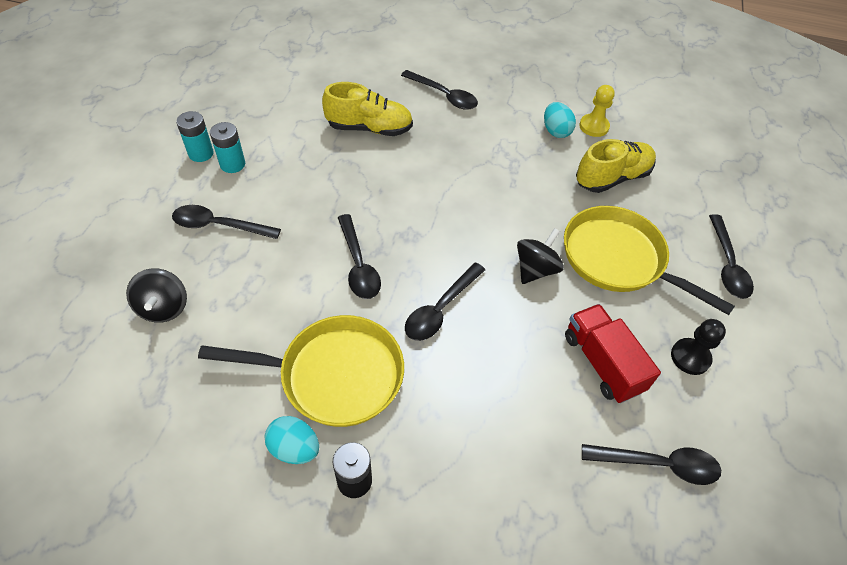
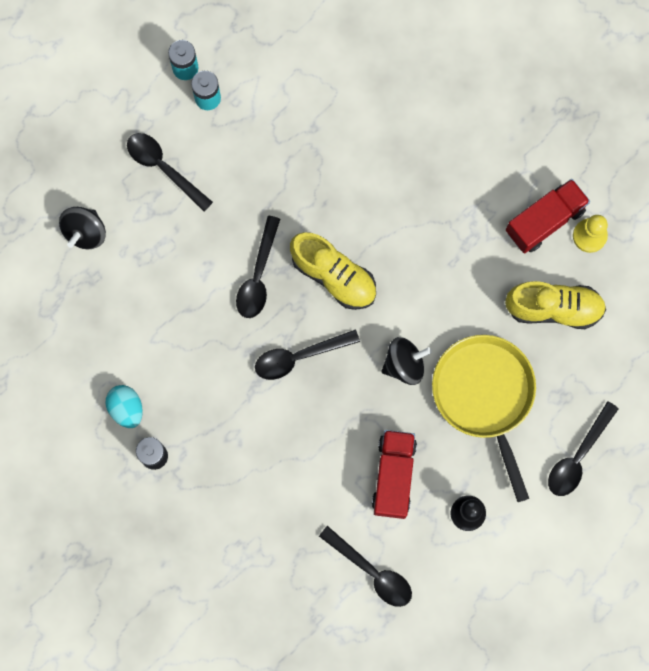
camera: 35 degrees right, 25 degrees up
(334, 375) = (184, 367): yellow pan -> none
(369, 128) = (360, 117): yellow shoe -> yellow shoe (334, 276)
(444, 96) = (464, 110): black spoon -> none
(556, 131) = (545, 221): turquoise egg -> red truck

